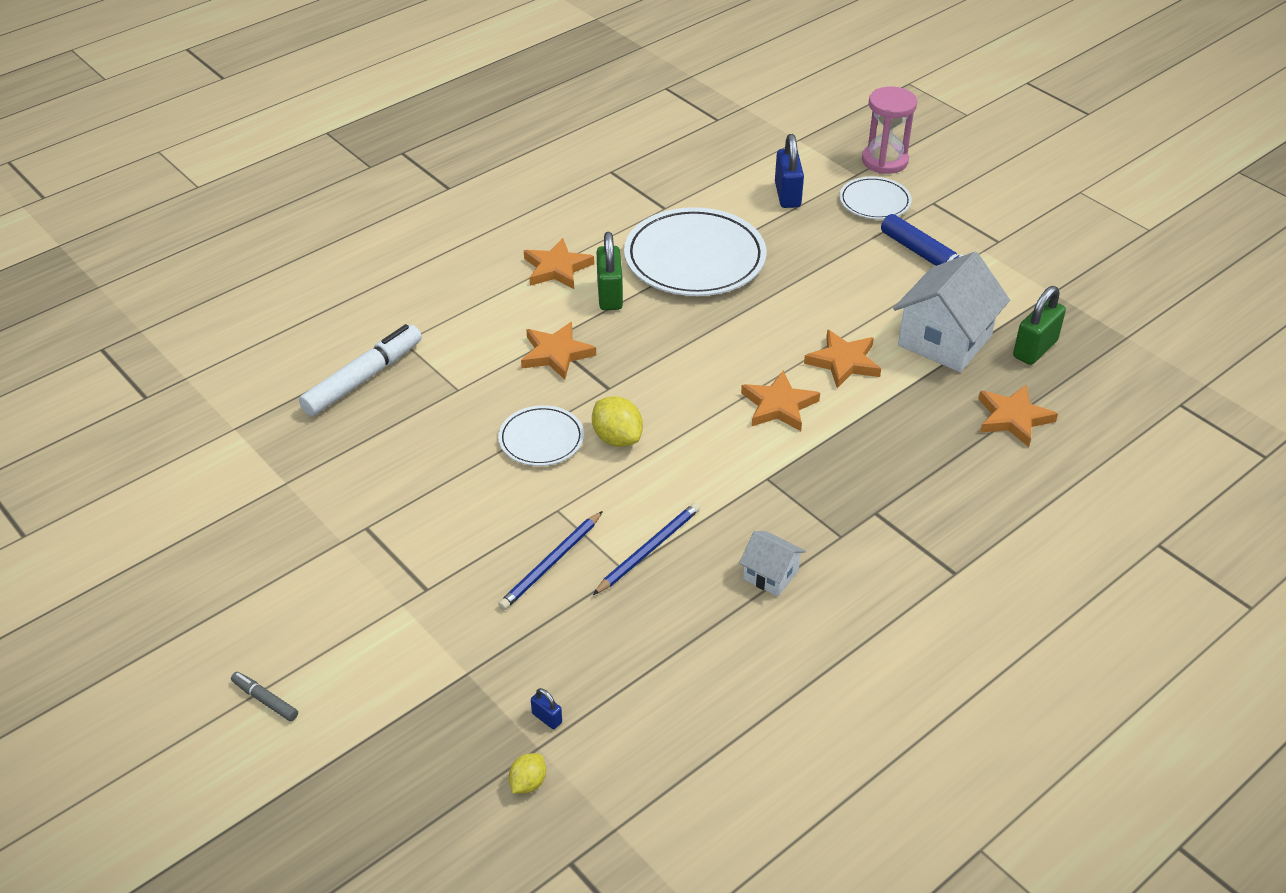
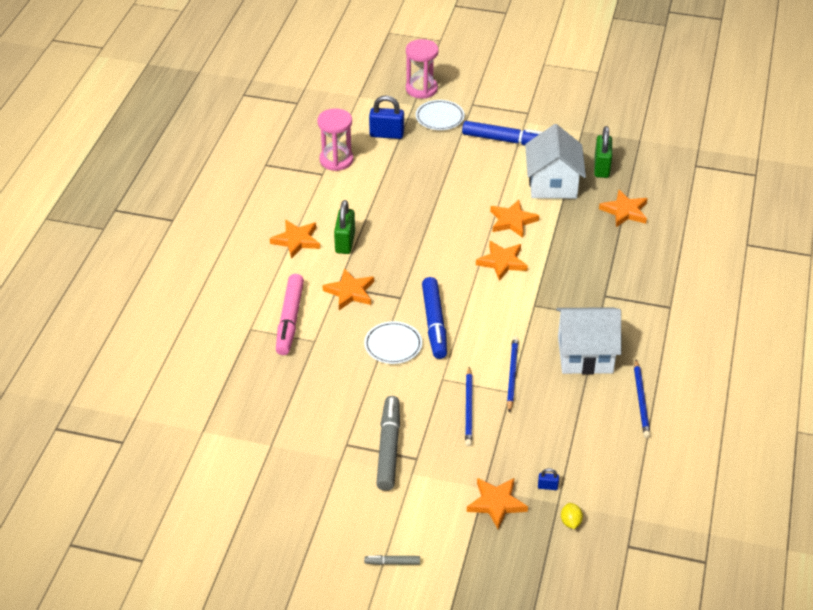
camera: 35 degrees left, 0 degrees up
(363, 378) = (250, 362): white marker -> none
(407, 559) = (388, 448): none -> grey marker
(456, 352) = (290, 320): none -> pink marker
(461, 701) = (496, 503): none -> orange star
(609, 295) = (345, 242): green padlock -> green padlock turned 45 degrees clockwise
(617, 438) = (434, 323): yellow lemon -> blue marker
(694, 258) = (372, 197): white plate -> none
(696, 199) = (336, 160): none -> pink hourglass
(770, 575) = (585, 355): white house -> white house, size x1.99
(787, 195) = (386, 134): blue padlock -> blue padlock turned 45 degrees counterclockwise
(787, 676) = (641, 400): none -> blue pencil

